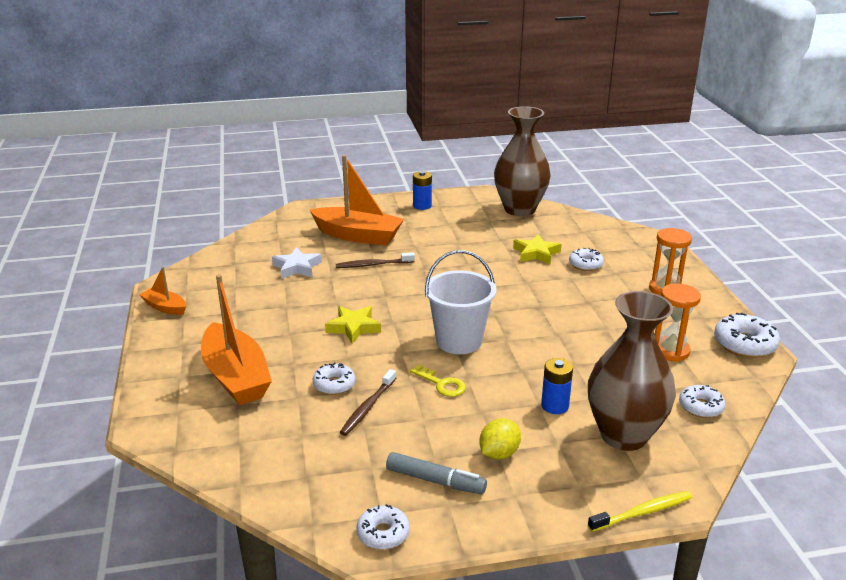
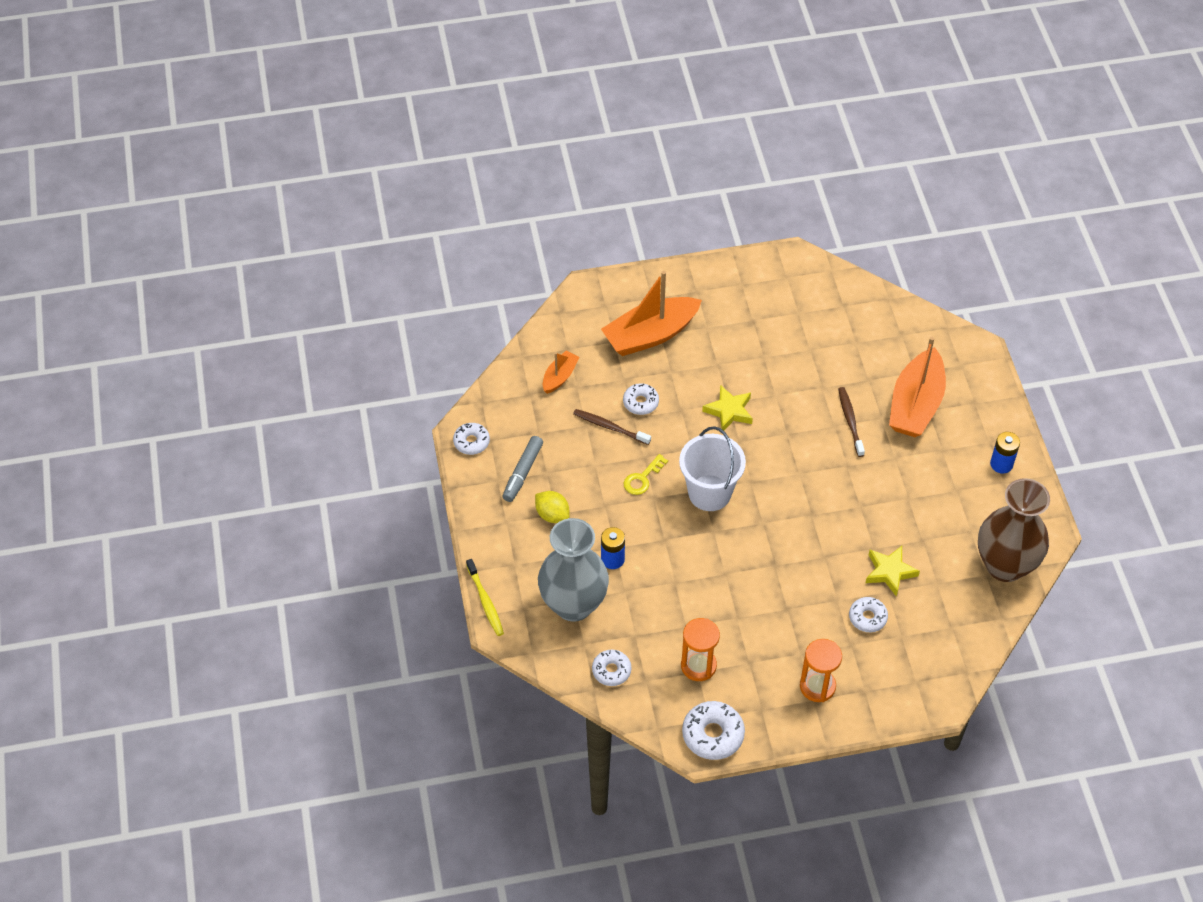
camera: 90 degrees right, 25 degrees up
(165, 307) = (756, 267): orange boat -> orange boat (560, 377)
(297, 267) = (839, 357): white star -> none
(624, 435) = (573, 604): brown vase -> grey vase

